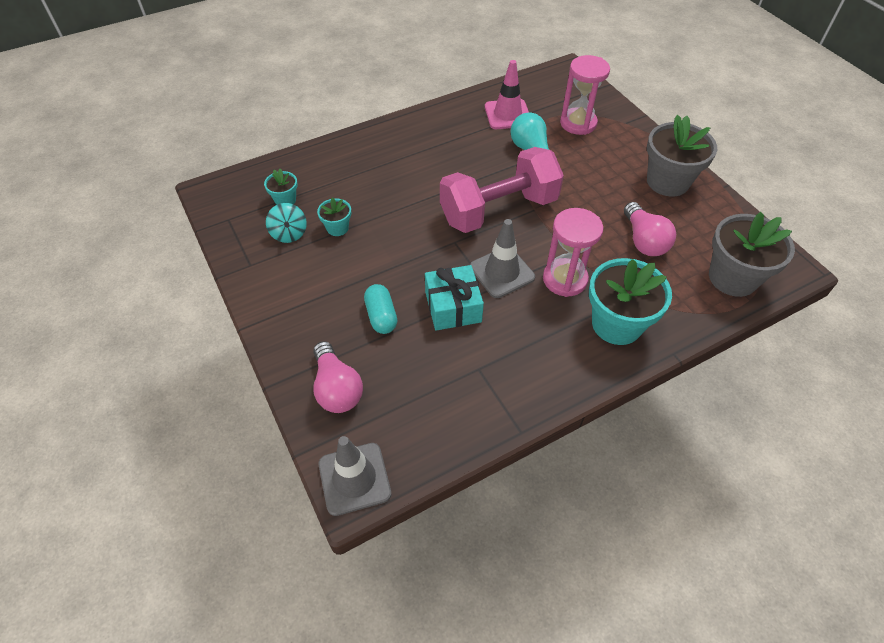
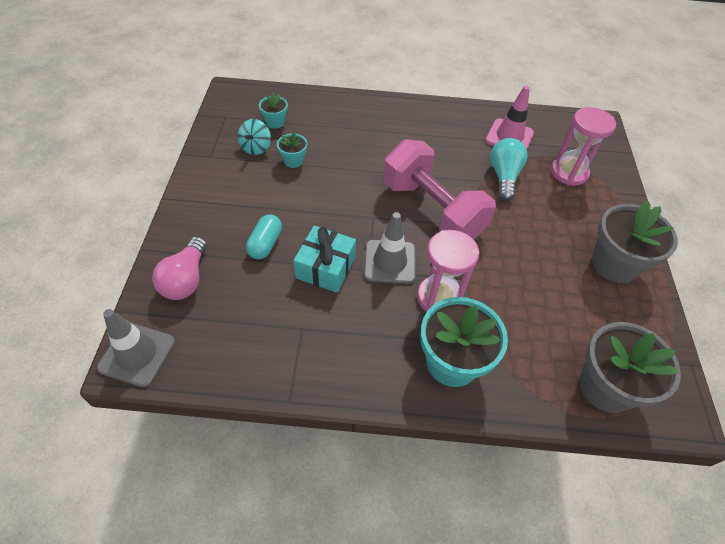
camera: 30 degrees right, 0 degrees up
(498, 210) = (432, 210): pink dumbbell -> pink dumbbell turned 45 degrees clockwise
(643, 240) = (543, 304): pink light bulb -> none

